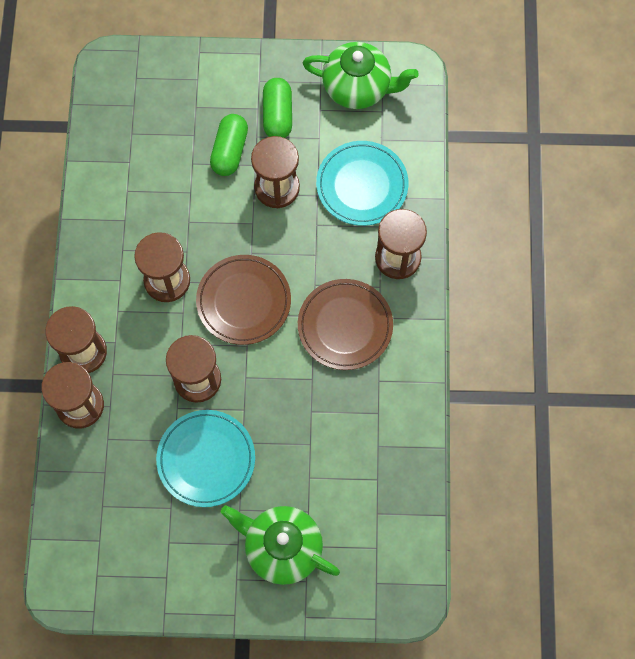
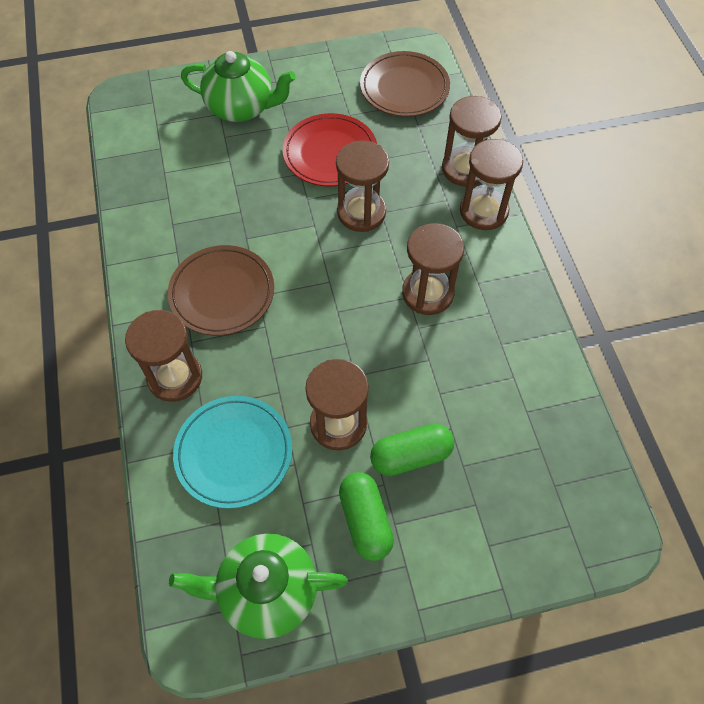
camera: 165 degrees right, 10 degrees down
(206, 459) = (330, 154): turquoise plate -> red plate
(230, 151) = (411, 456): green capsule -> green capsule turned 75 degrees clockwise
(244, 301) = (338, 292): brown plate -> brown plate (404, 88)

